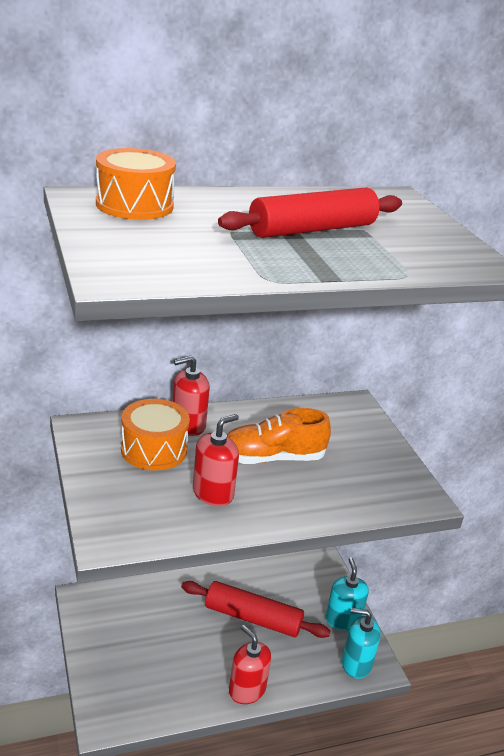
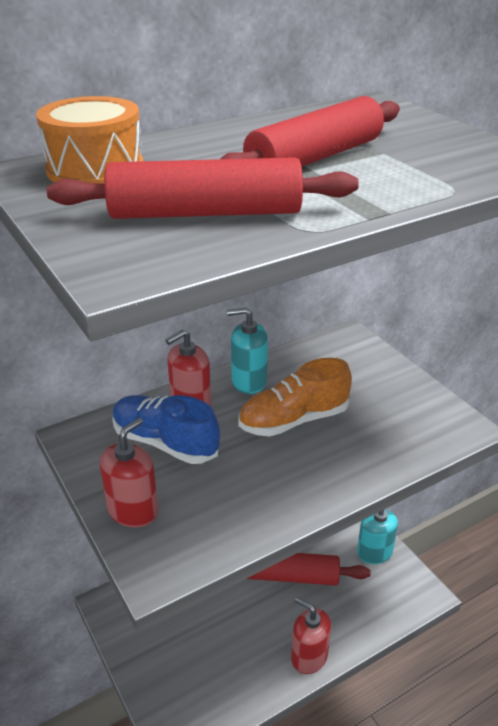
camera: 10 degrees left, 5 degrees up
(154, 449) = (165, 443): orange drum -> blue shoe
(198, 252) = (205, 213): none -> red rolling pin
(213, 493) = (249, 478): red soap dispenser -> red soap dispenser (133, 510)
(356, 664) = (403, 595): turquoise soap dispenser -> turquoise soap dispenser (249, 381)

